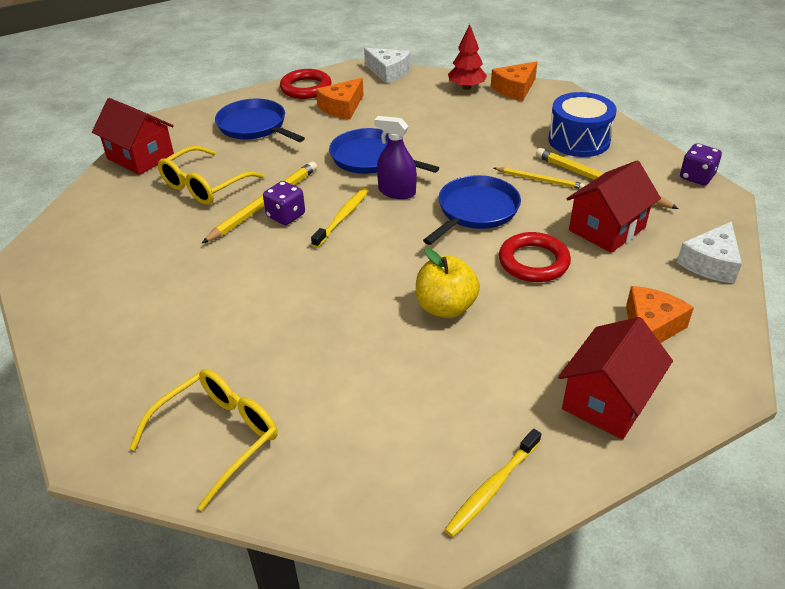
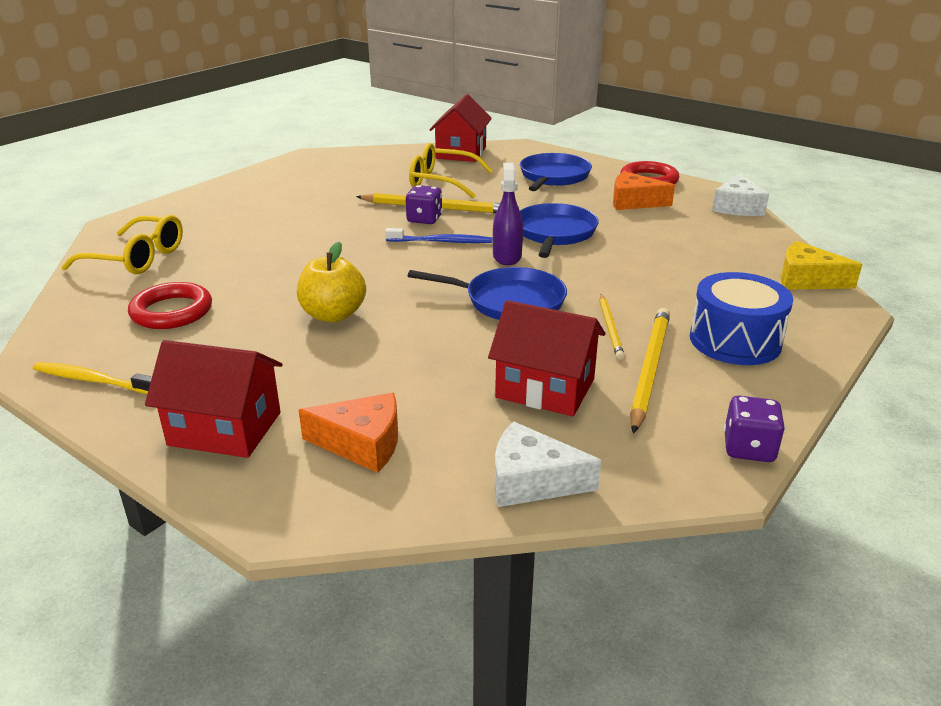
camera: 65 degrees right, 10 degrees down
(343, 217) = (442, 242): yellow toothbrush -> blue toothbrush
(466, 87) = (767, 251): red tree -> none
(515, 89) = (807, 280): orange cheese -> yellow cheese
(533, 262) = (441, 349): red ring -> red ring (172, 311)

